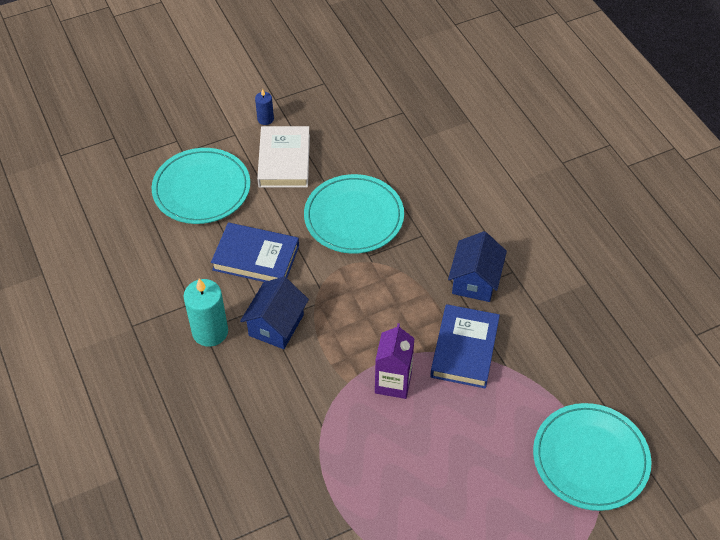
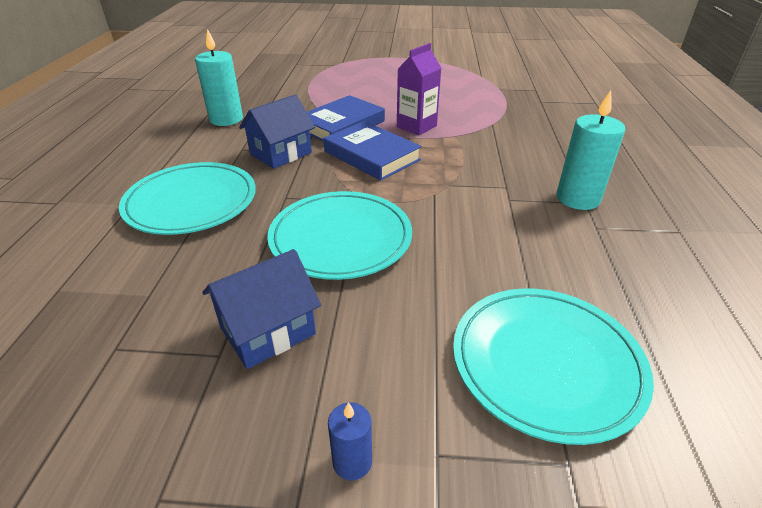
camera: 150 degrees left, 15 degrees down
(256, 257) = (494, 242): blue book -> blue book (371, 156)
(276, 325) = (500, 182): blue house -> blue house (267, 330)
(284, 161) = (376, 351): white book -> none
(577, 306) = (226, 119): none -> turquoise candle
(590, 459) = (321, 74): turquoise plate -> turquoise plate (191, 202)

